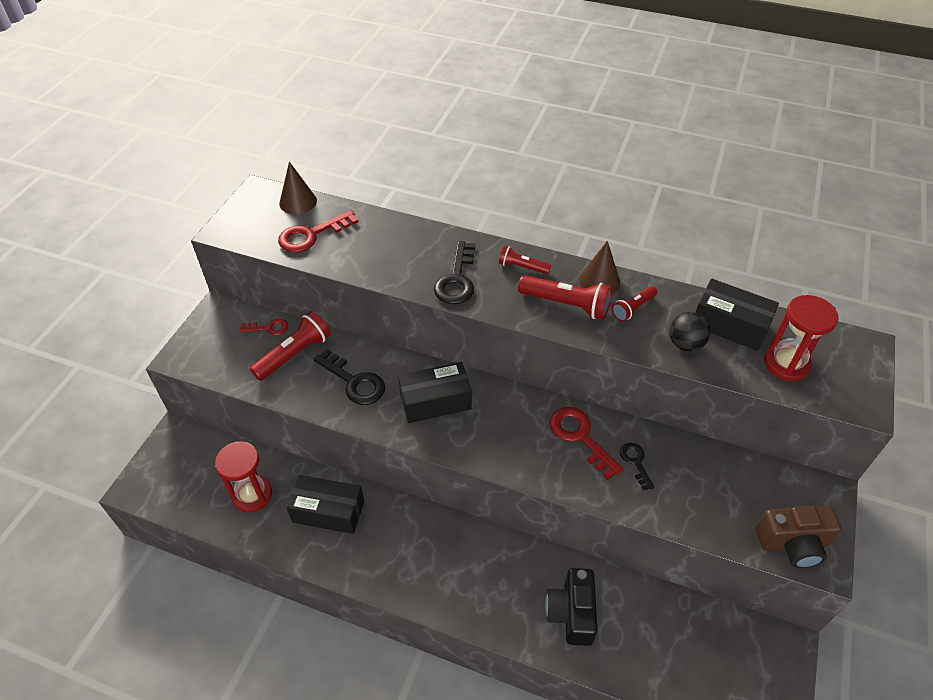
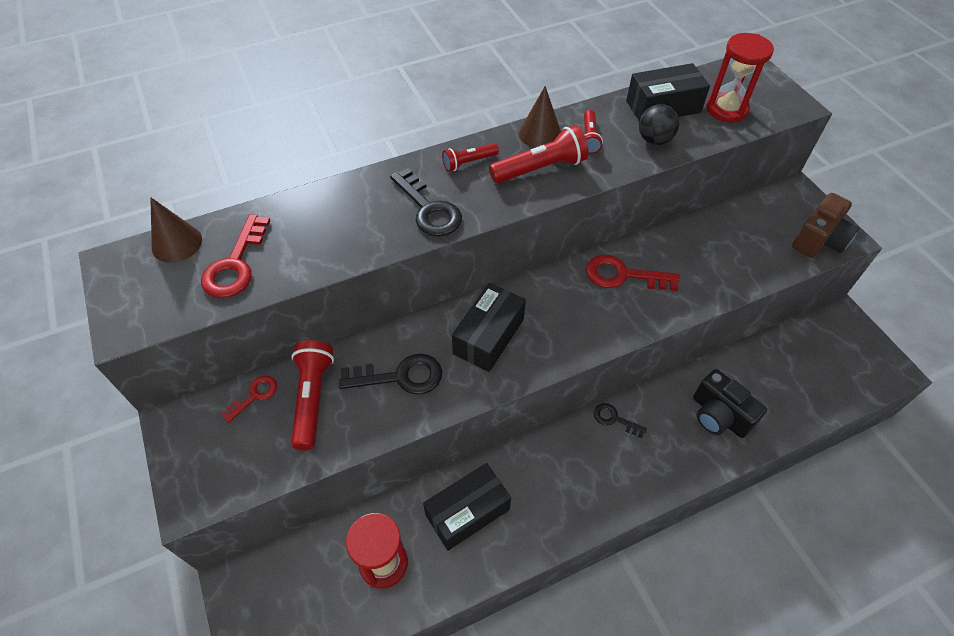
camera: 45 degrees left, 5 degrees up
(635, 462) = (677, 263): black key -> black key (614, 419)

